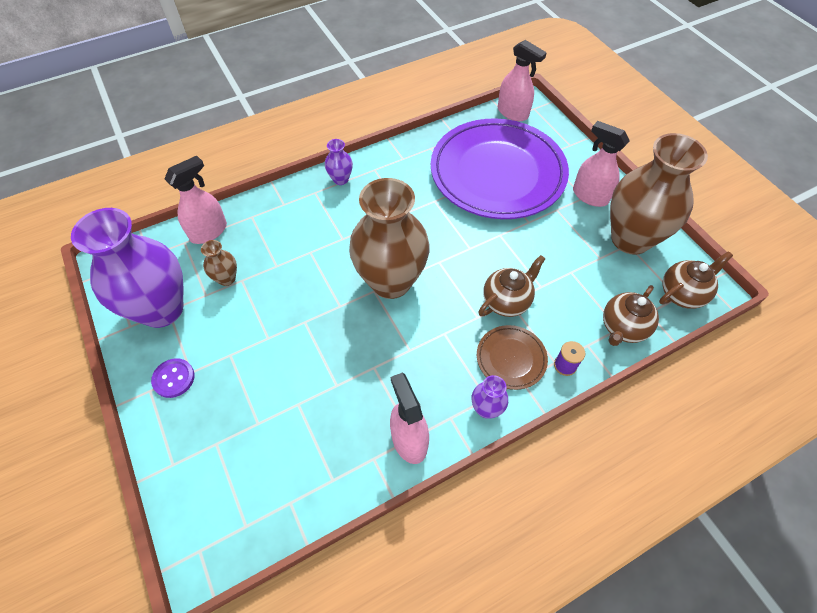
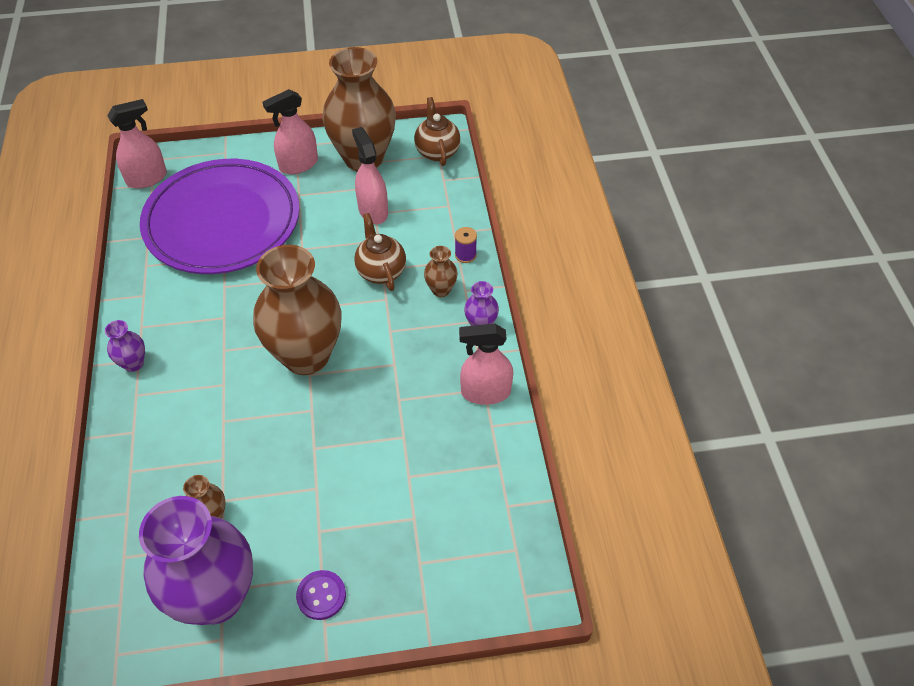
camera: 70 degrees left, 5 degrees down
(209, 231) = (124, 524): pink spray bottle -> pink spray bottle (373, 211)
(511, 358) = (441, 290): brown plate -> brown vase
(622, 328) = (449, 203): brown teapot -> none

